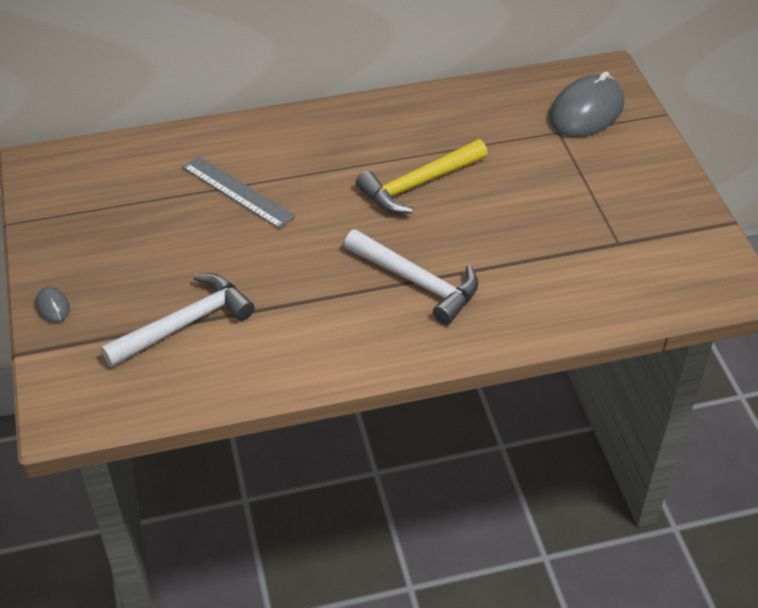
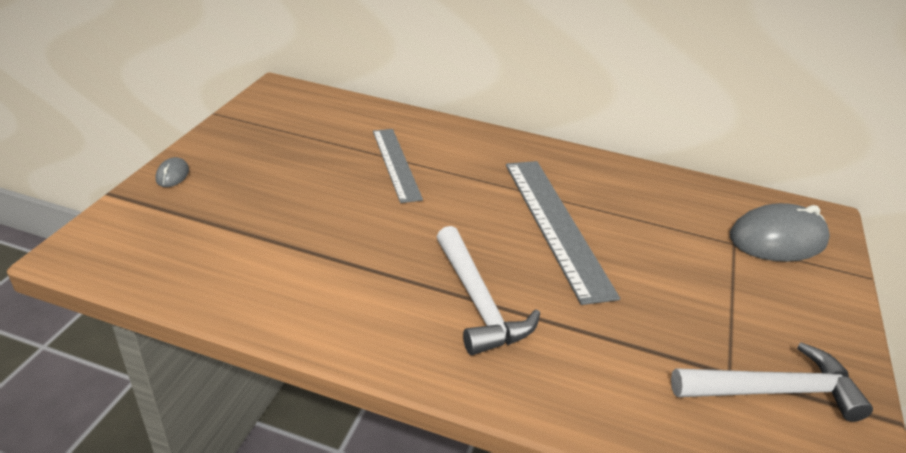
camera: 30 degrees right, 10 degrees down
(184, 324) = (247, 234): white hammer -> white hammer (773, 391)
(419, 184) = (556, 225): yellow hammer -> grey ruler

